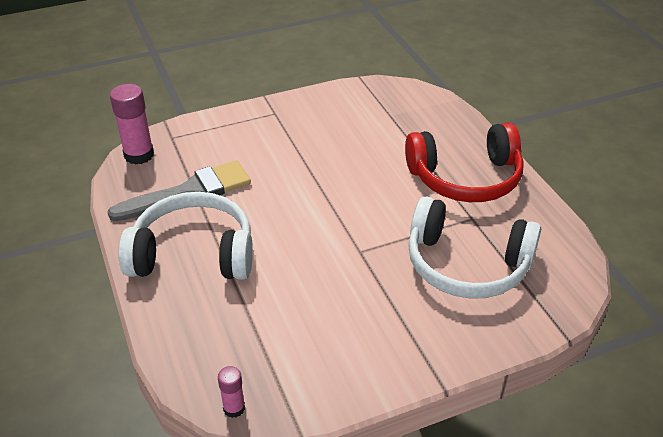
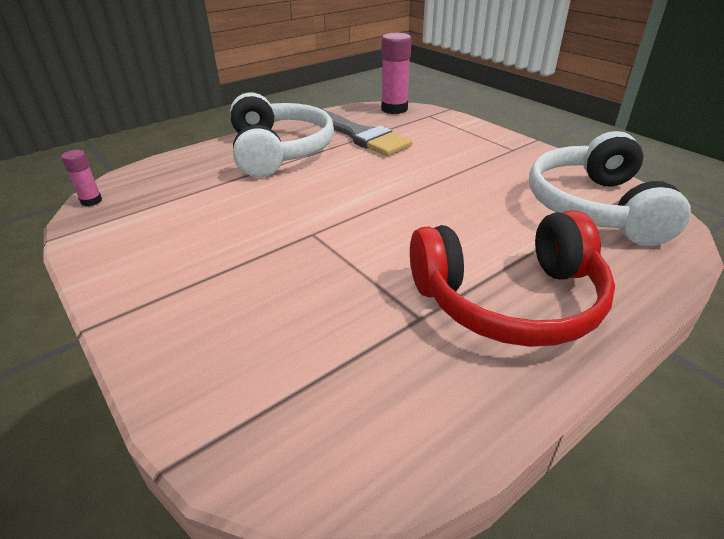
camera: 75 degrees right, 5 degrees down
(466, 178) = (509, 300): red headphones -> red headphones turned 75 degrees counterclockwise
(466, 265) = (313, 323): white headphones -> white headphones (594, 207)

